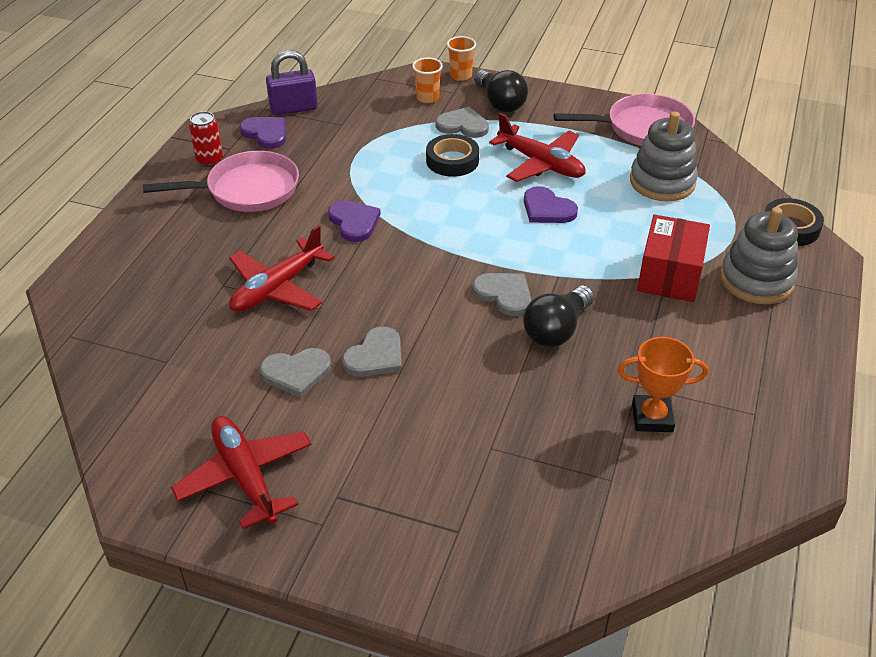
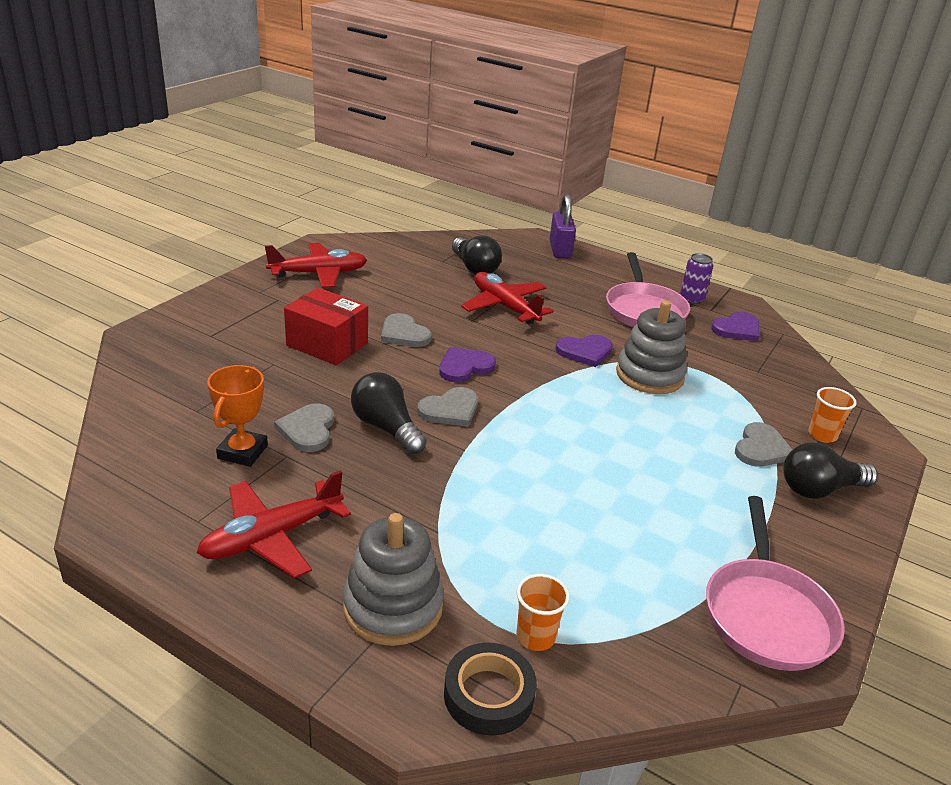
camera: 100 degrees right, 10 degrees down
(179, 327) = (475, 268): none -> black light bulb
(210, 160) = (691, 299): red can -> purple can
(293, 108) = (786, 349): purple padlock -> purple padlock (560, 250)
(296, 373) = (404, 301): grey heart -> grey heart (308, 430)
(452, 161) = (685, 426): black tape -> none
(460, 76) = (884, 471): orange cup -> orange cup (535, 637)
(541, 164) = (676, 489): red plane -> red plane (271, 537)
(547, 209) = (582, 471): purple heart -> purple heart (465, 367)
(662, 182) = (624, 588): grey stacking toy -> grey stacking toy (649, 375)
(669, 275) = (433, 530): red box -> red box (327, 344)

